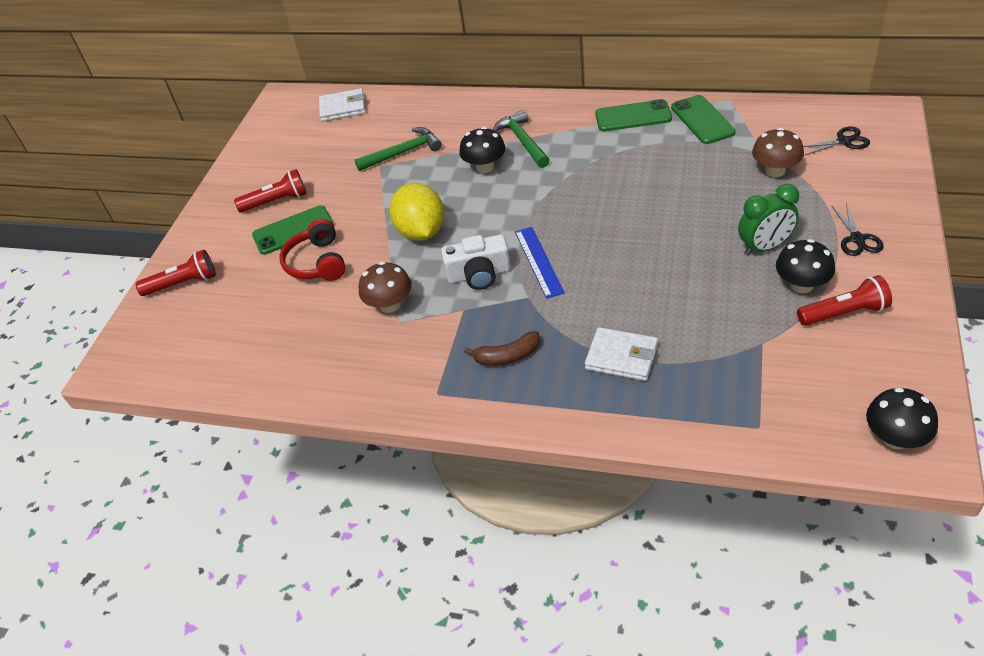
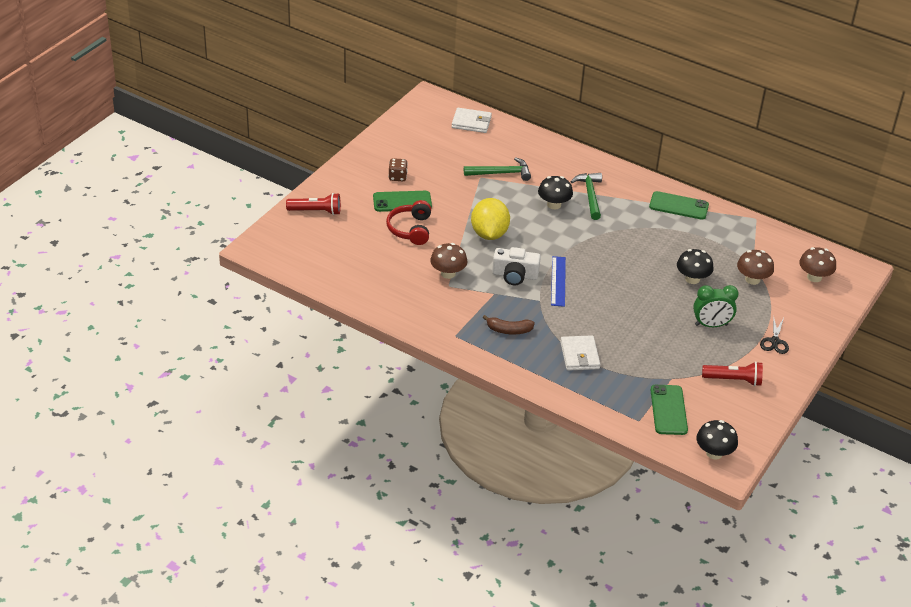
camera: 10 degrees right, 5 degrees down
(276, 201) = (397, 177): red flashlight -> brown dice
(621, 357) = (579, 355): white wallet -> white wallet turned 45 degrees clockwise
(702, 120) = (726, 226): green phone -> green phone (668, 410)
(801, 285) = (718, 355): black mushroom -> black mushroom (692, 279)
(844, 141) = (814, 277): black scissors -> brown mushroom

